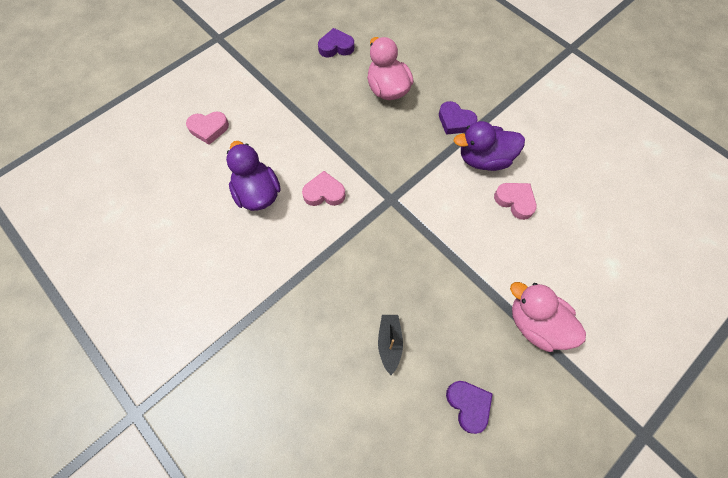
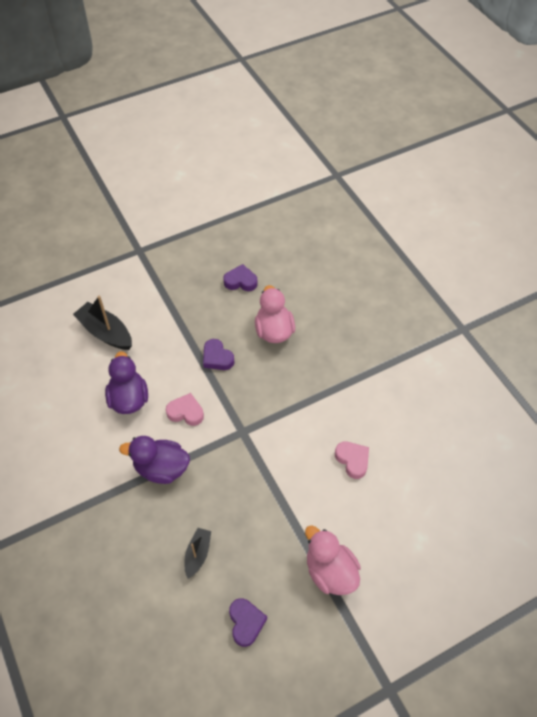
camera: 15 degrees right, 10 degrees down
(209, 129) = (105, 332): pink heart -> black boat
(455, 121) = (325, 375): purple heart -> purple heart (217, 358)
(484, 159) = (338, 415): purple duck -> purple duck (161, 468)

